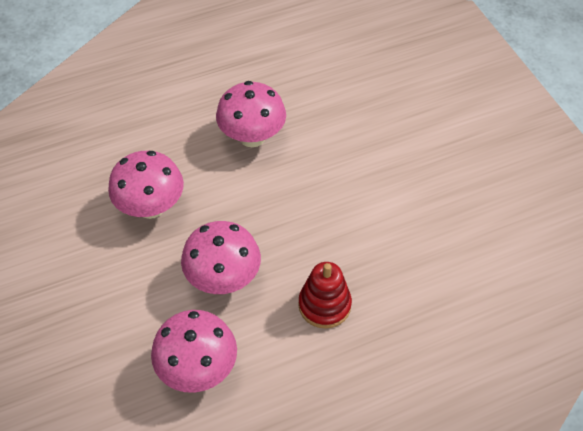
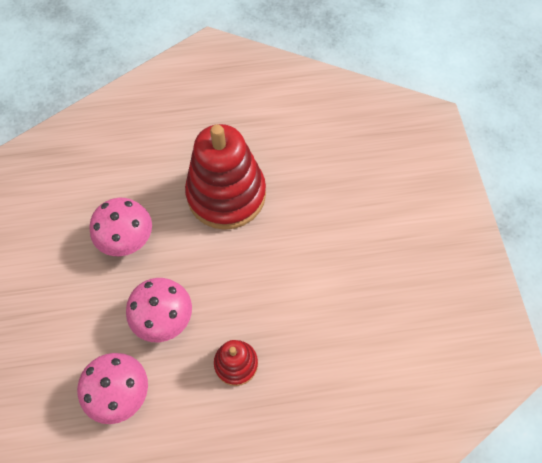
camera: 15 degrees right, 10 degrees up
(252, 137) = (226, 194): pink mushroom -> red stacking toy

